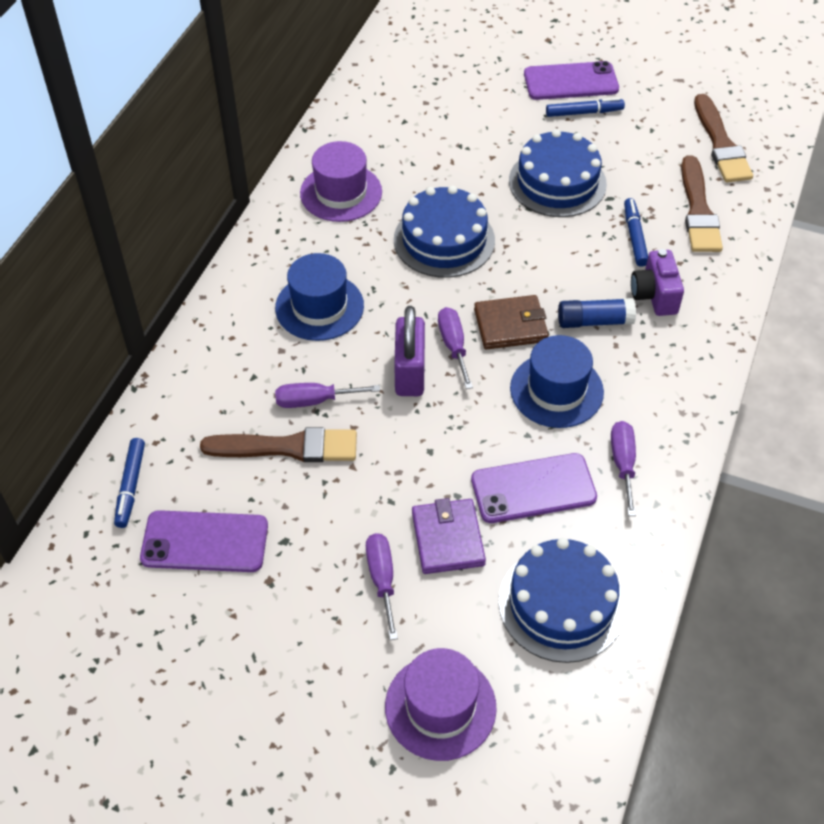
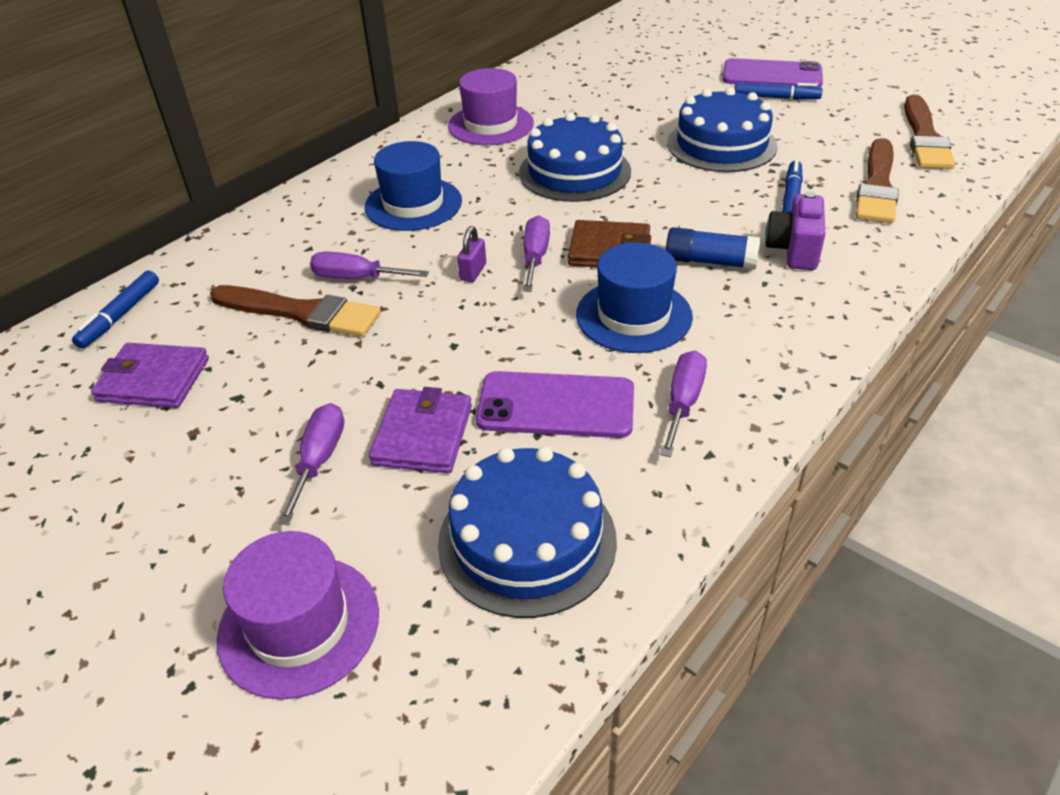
camera: 20 degrees right, 10 degrees down
(205, 542) = (153, 380): purple phone -> purple wallet
(409, 373) = (473, 272): purple padlock -> purple padlock, size x0.49

